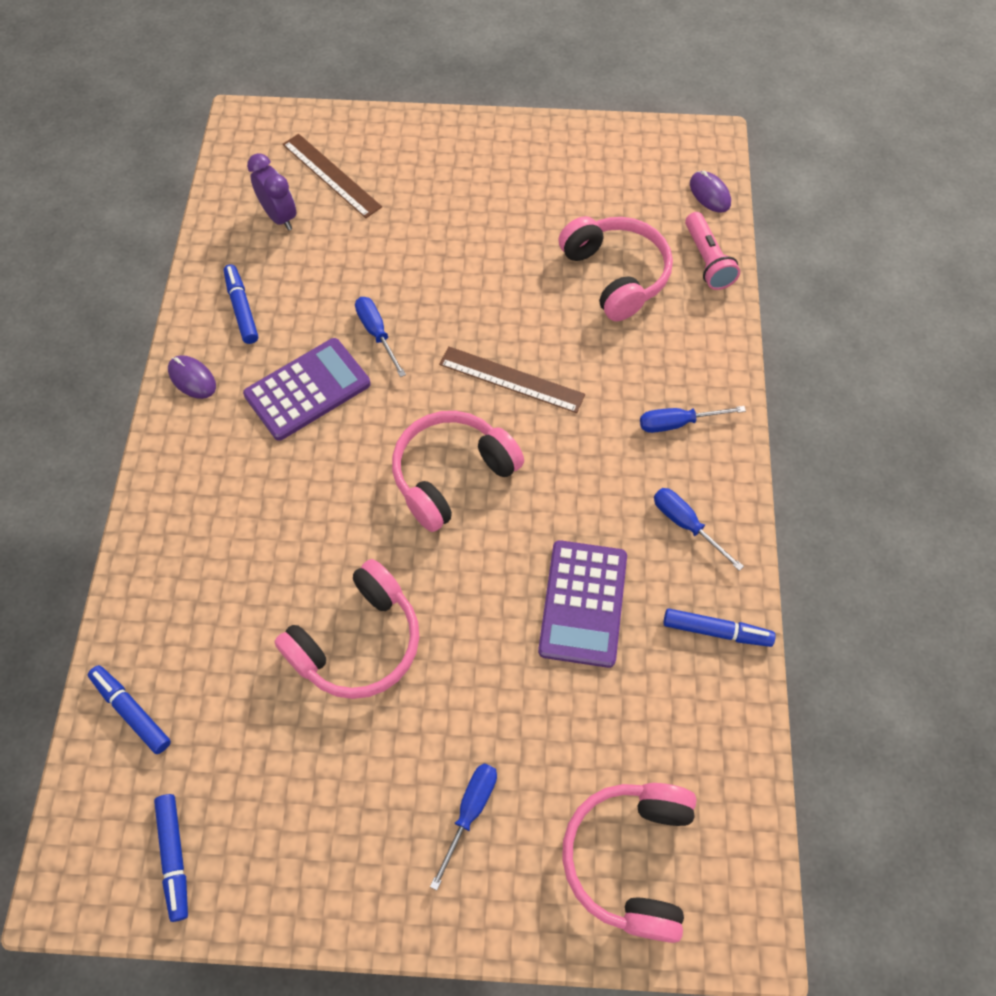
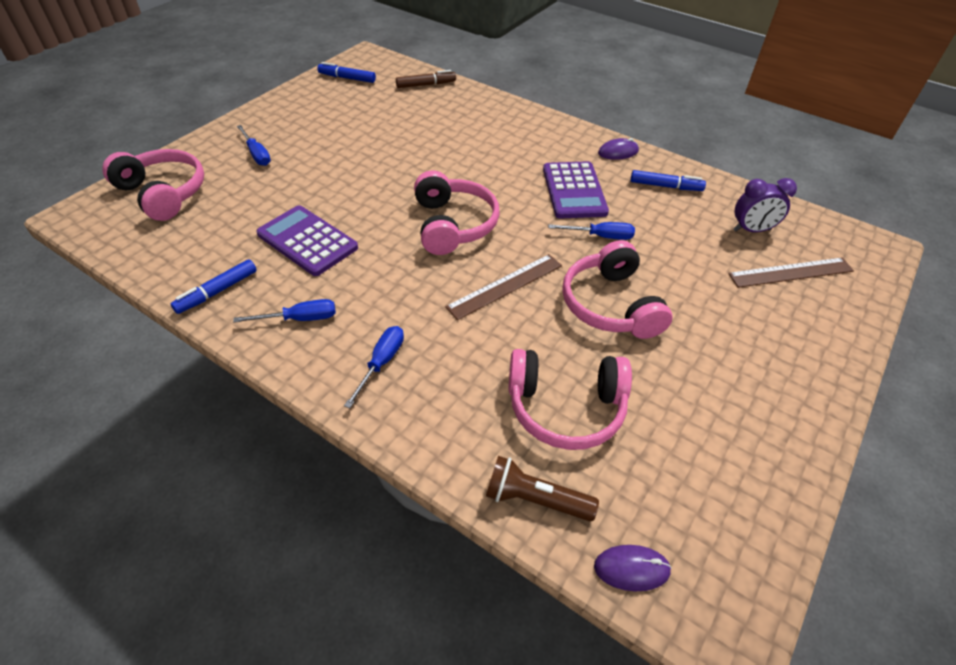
camera: 120 degrees right, 15 degrees down
(131, 711) = (426, 85): blue marker -> brown marker
(358, 642) = (384, 152): pink headphones -> pink headphones (610, 305)
(707, 260) = (535, 499): pink flashlight -> brown flashlight

